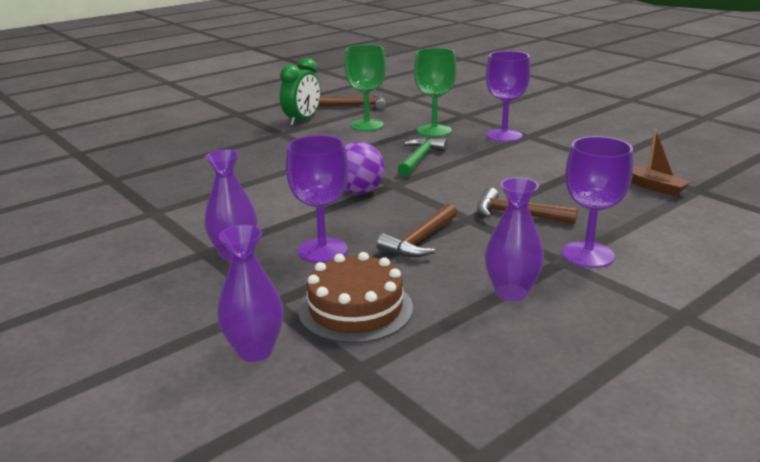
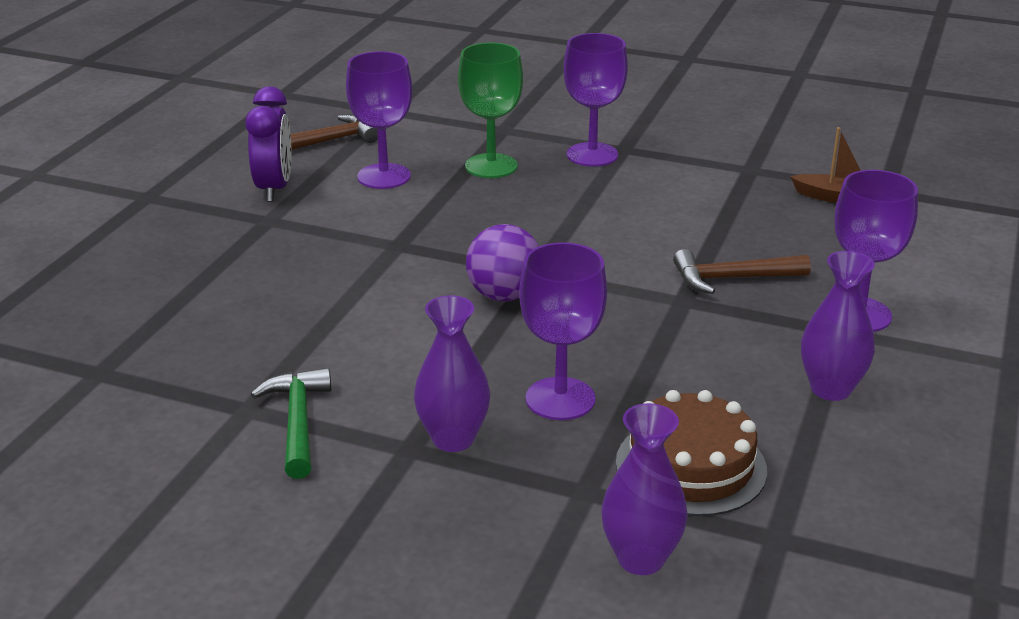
camera: 30 degrees left, 5 degrees up
(302, 121) = (274, 188): green clock -> purple clock
(367, 125) = (384, 176): green goblet -> purple goblet
(419, 158) = (523, 220): green hammer -> green hammer (297, 422)
(420, 240) = (661, 348): brown hammer -> none

